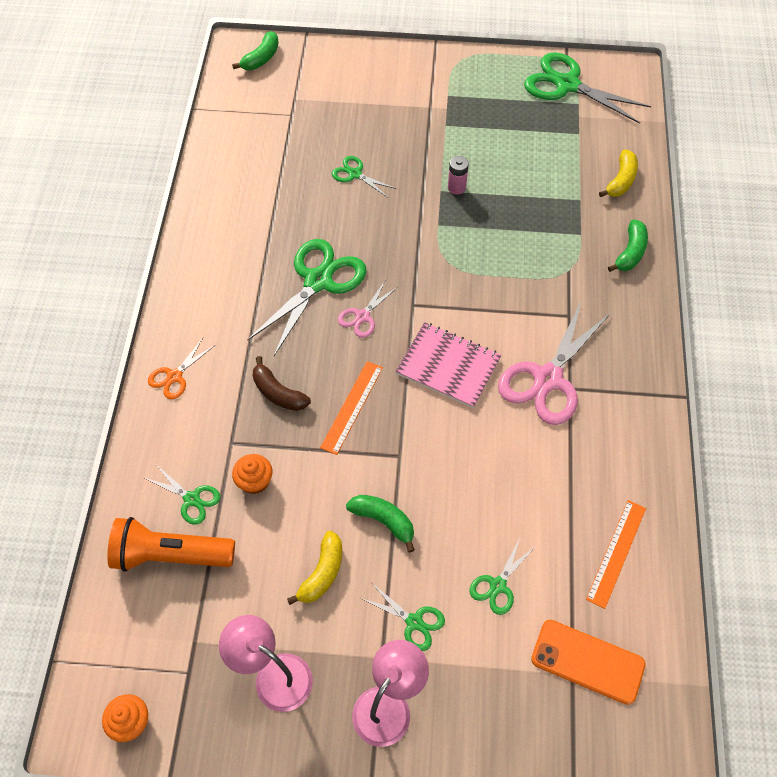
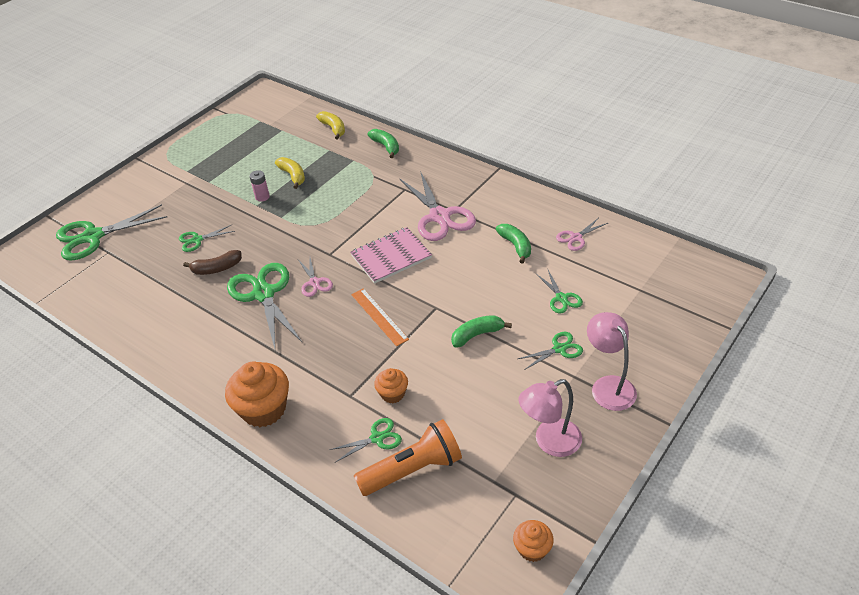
camera: 55 degrees left, 15 degrees down
(170, 555) = (413, 470): orange flashlight -> orange flashlight turned 150 degrees counterclockwise
(174, 376) = (264, 409): orange scissors -> orange cupcake
(261, 58) = (38, 248): green banana -> green banana (515, 246)
(278, 393) = (333, 352): brown banana -> brown banana (217, 268)
(322, 573) = (491, 383): yellow banana -> yellow banana (293, 176)
(567, 85) = (241, 119): green scissors -> green scissors (93, 237)
(587, 662) = (636, 279): orange phone -> none
(616, 553) = (576, 238): orange ruler -> pink scissors

